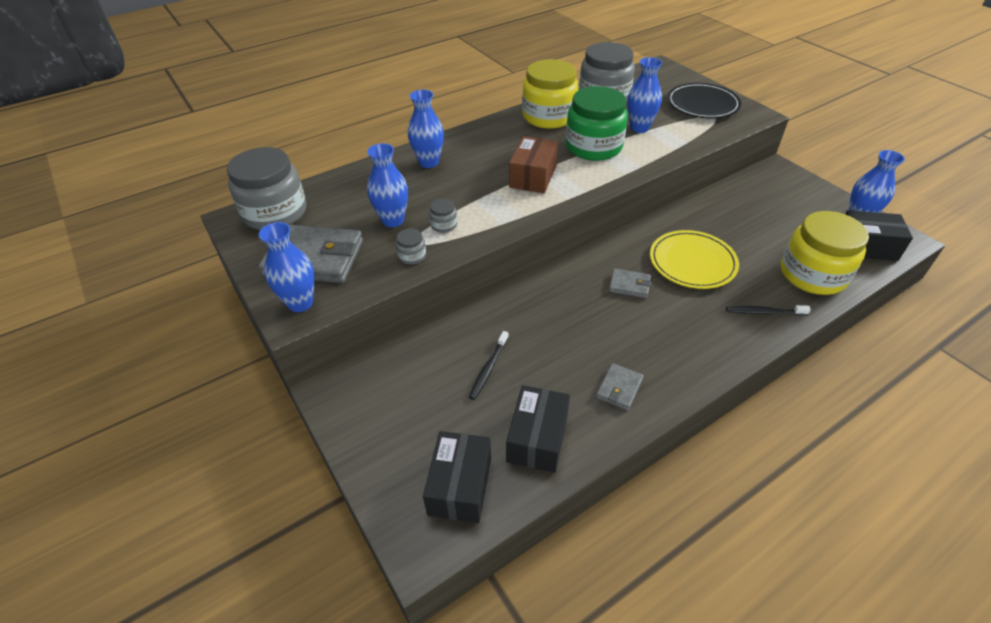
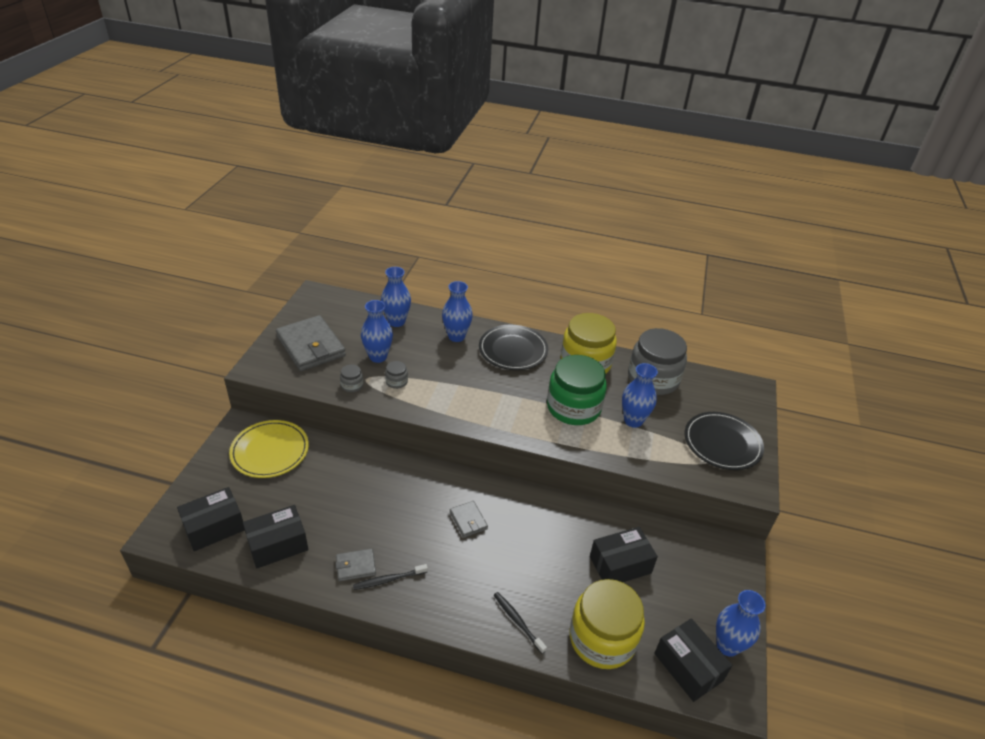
camera: 45 degrees right, 5 degrees down
(275, 213) = (335, 305): grey jar -> none
(300, 303) = (268, 365): blue vase -> blue vase (396, 322)
(487, 142) = (513, 350): none -> black plate
(488, 369) = (317, 487): black toothbrush -> black toothbrush (388, 580)
(533, 176) = (497, 395): brown box -> none
(692, 262) = (534, 547): yellow plate -> yellow plate (270, 451)
(747, 228) = (620, 565): none -> black box

